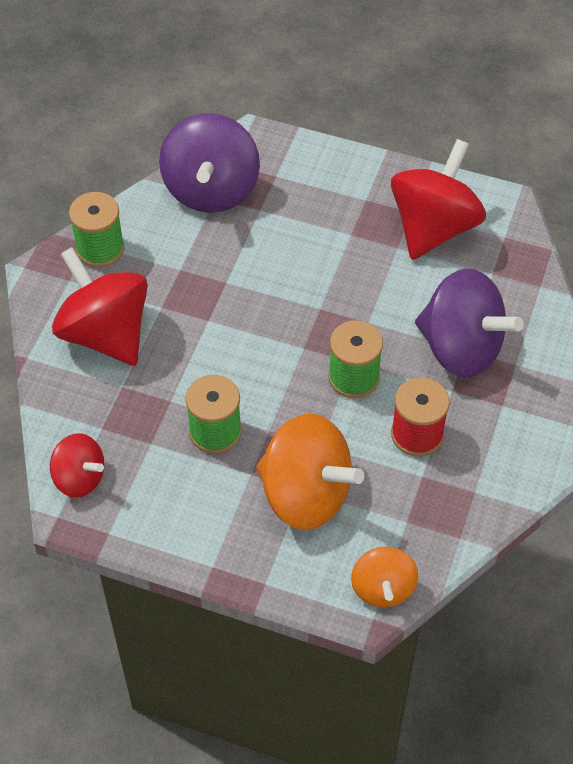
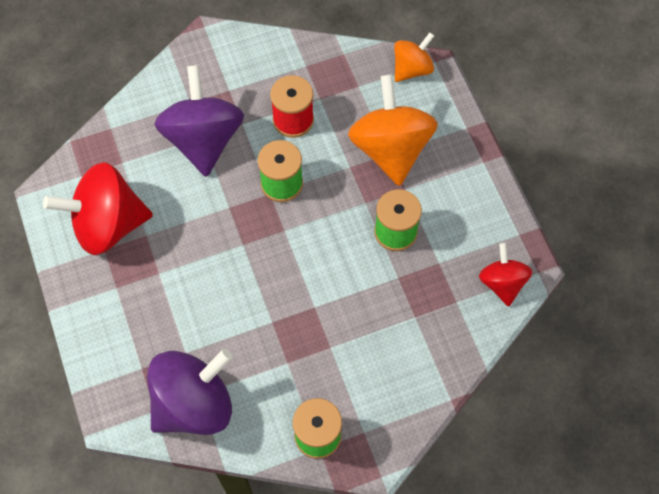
camera: 130 degrees left, 10 degrees up
(105, 333) = (385, 364): red spinning top -> none

